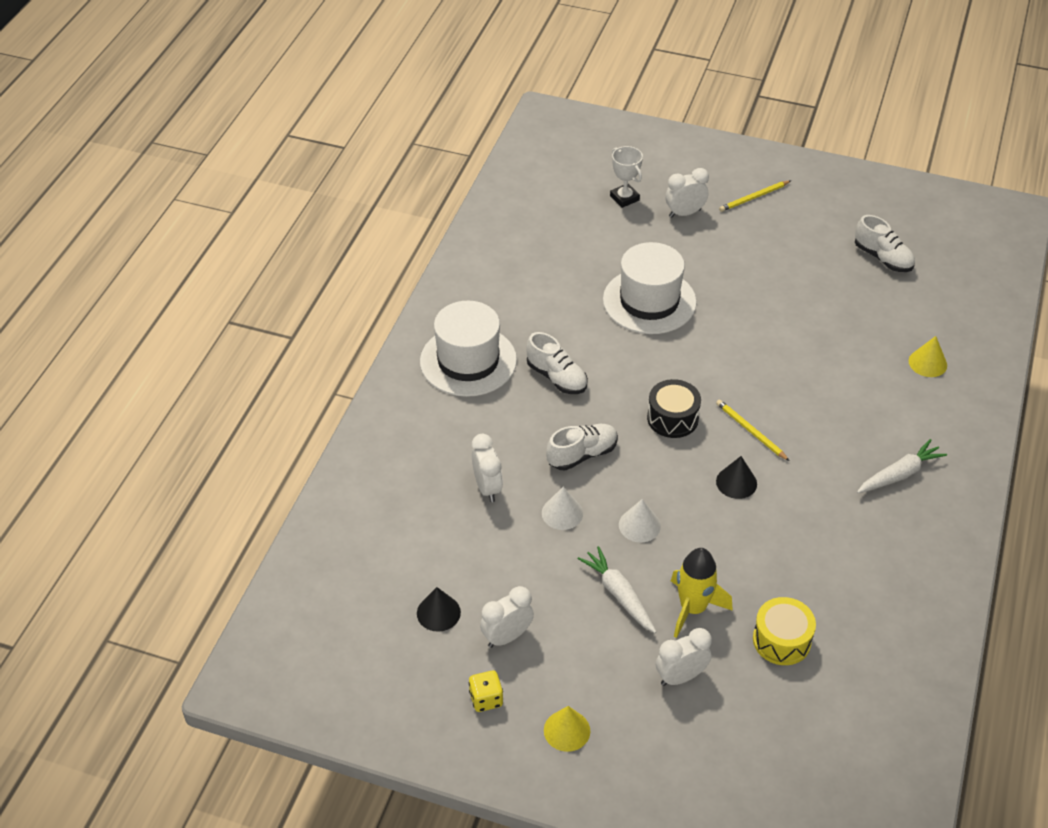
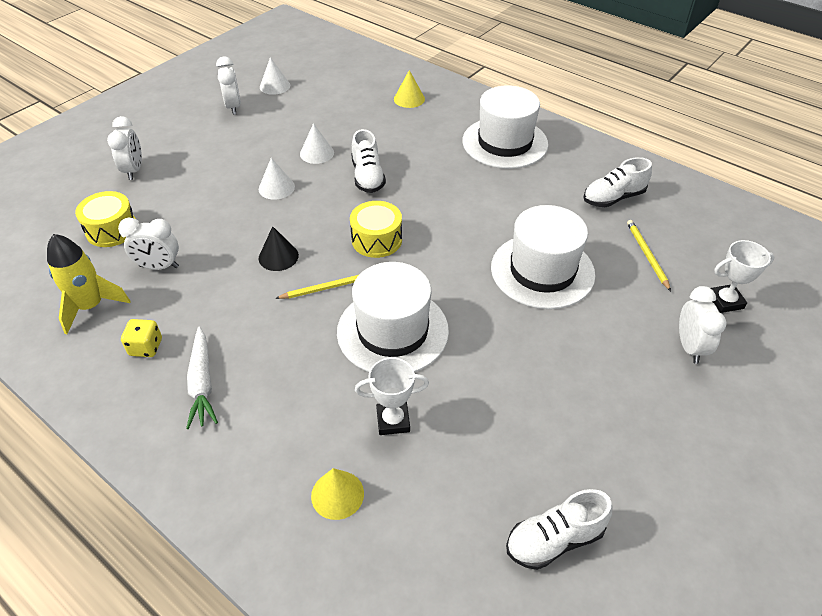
camera: 110 degrees right, 0 degrees up
(438, 612) = (275, 86): black cone -> white cone
(486, 699) = (197, 90): yellow dice -> yellow dice (146, 347)
(487, 488) = (365, 125): white clock -> white clock (159, 266)
(557, 377) = (462, 184): white shoe -> white shoe (613, 198)
(567, 730) = (145, 114): yellow cone -> yellow cone (409, 99)
(619, 594) = (224, 161): white carrot -> none
(672, 418) = (376, 240): black drum -> yellow drum
(693, 608) = (181, 192): yellow rocket -> yellow rocket (91, 306)
(753, 197) = (715, 431): yellow pencil -> yellow pencil (647, 255)
(773, 375) = (392, 331): none -> white hat
(853, 352) = (393, 420): none -> white trophy

